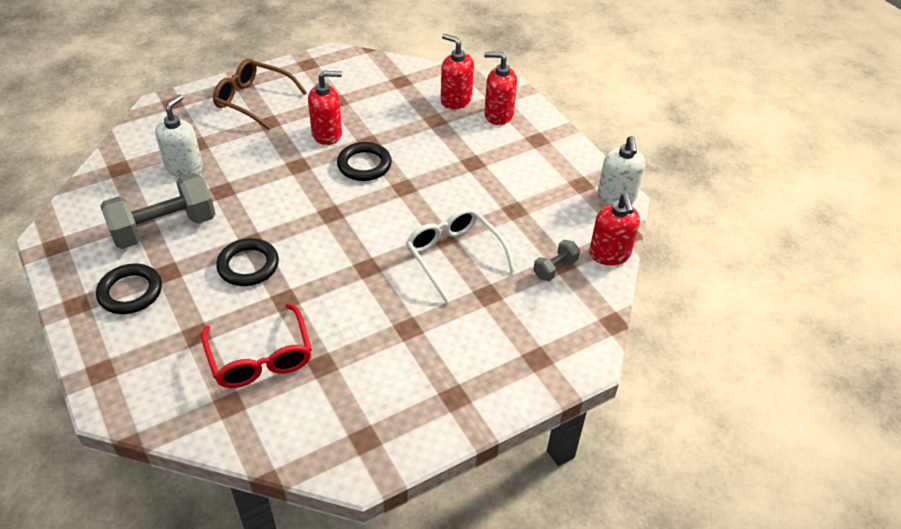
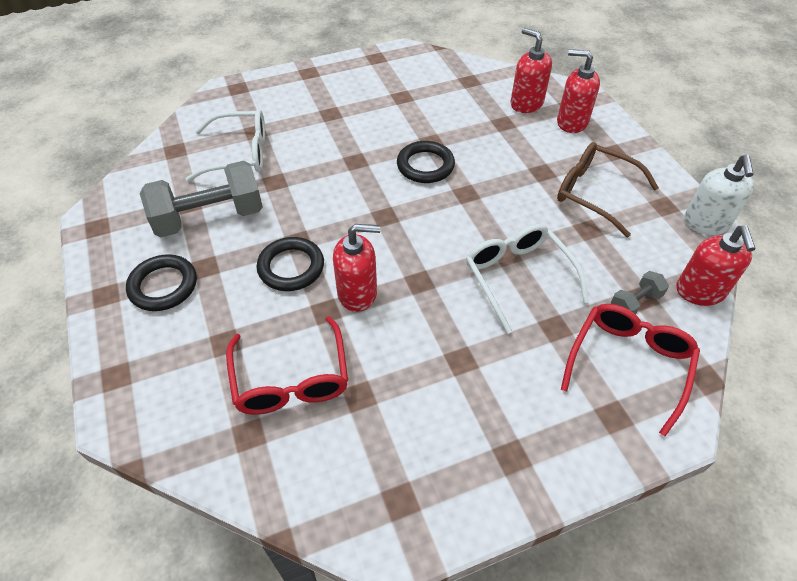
camera: 10 degrees right, 5 degrees up
(184, 167) = (240, 154): white soap dispenser -> white glasses
(253, 100) = (318, 90): brown glasses -> brown glasses (594, 193)
(327, 134) = (389, 130): red soap dispenser -> red soap dispenser (357, 293)
(549, 317) = (629, 364): none -> red glasses

